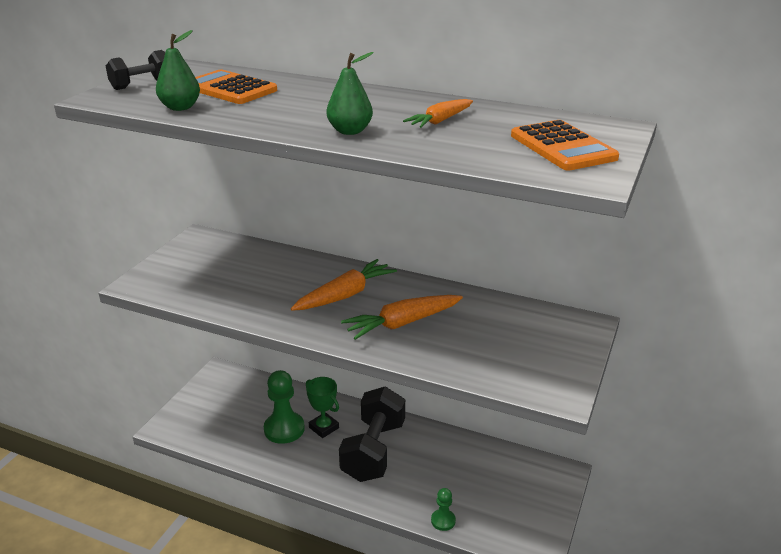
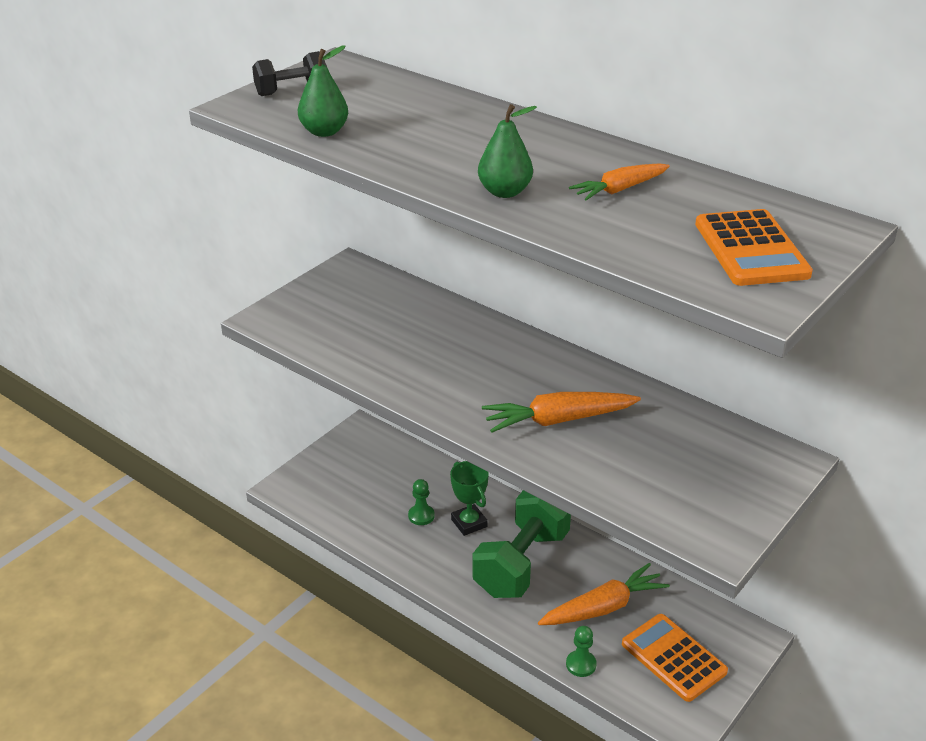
camera: 15 degrees right, 5 degrees up
(230, 89) = (390, 109): orange calculator -> orange calculator (673, 658)
(284, 429) = (421, 516): green pawn -> green pawn, size x0.53
(345, 295) = (501, 371): orange carrot -> orange carrot (603, 607)
(373, 451) = (521, 563): black dumbbell -> green dumbbell

